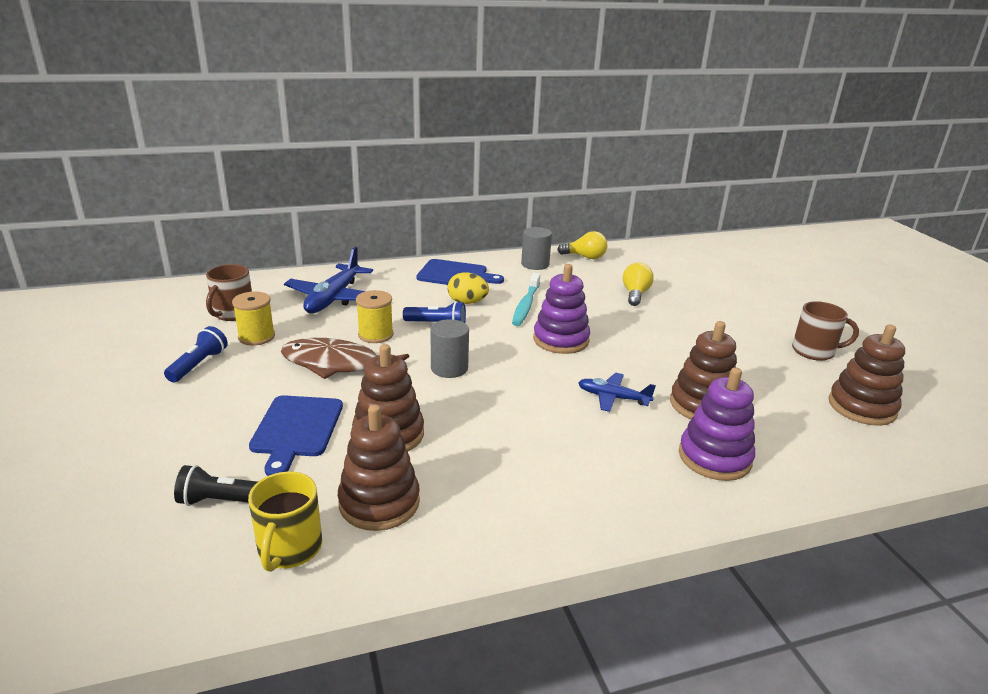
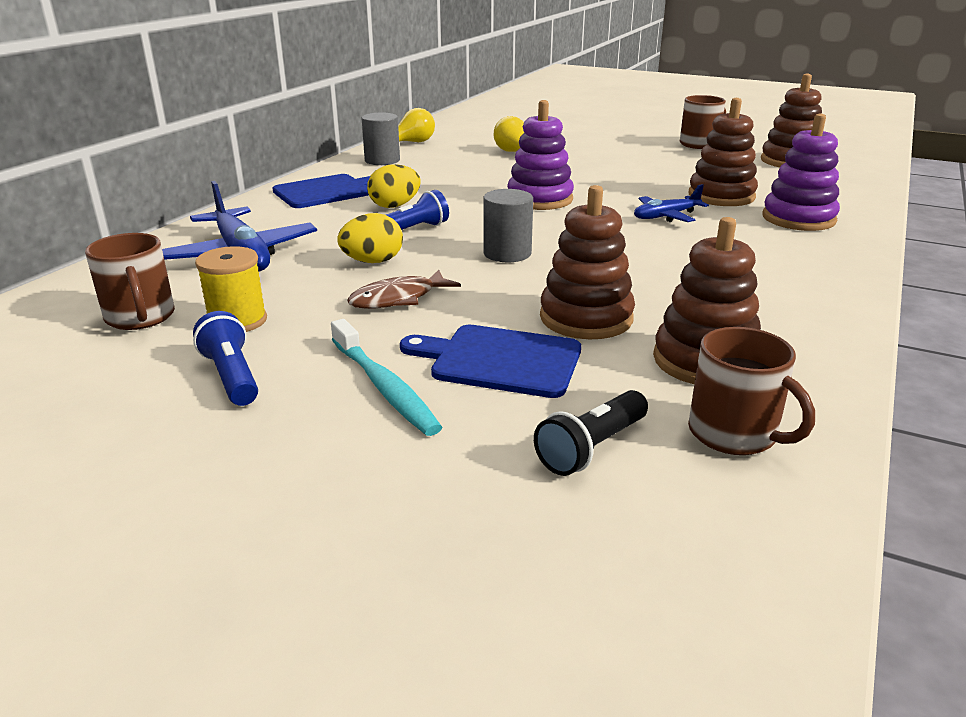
camera: 45 degrees left, 0 degrees up
(289, 549) = (734, 434): yellow mug -> brown mug
(296, 429) = (500, 360): blue cutting board -> blue cutting board turned 150 degrees clockwise
(337, 364) = (398, 298): brown fish -> brown fish, size x0.63
(375, 335) = (372, 261): yellow spool -> yellow egg
(526, 305) = (451, 189): turquoise toothbrush -> turquoise toothbrush (384, 387)

